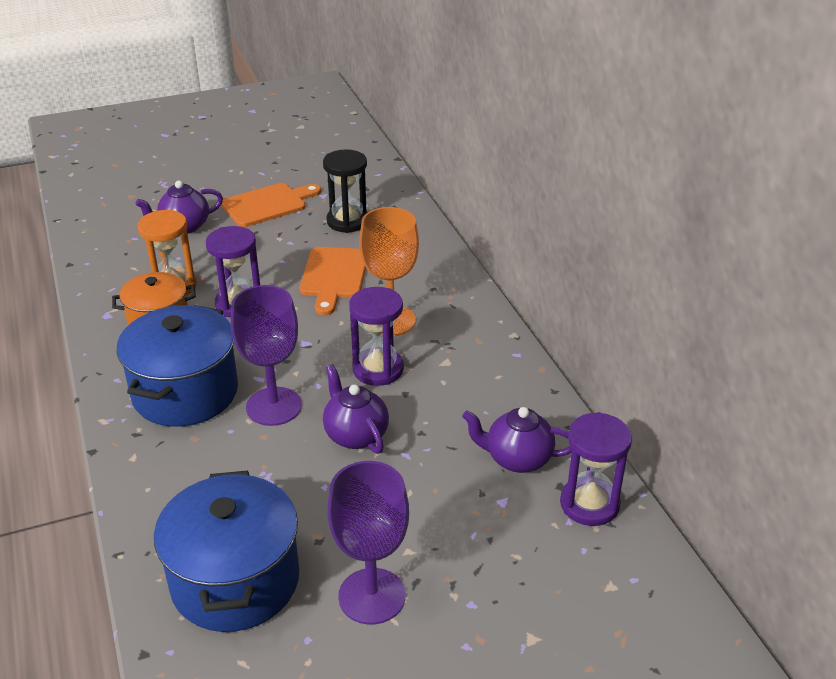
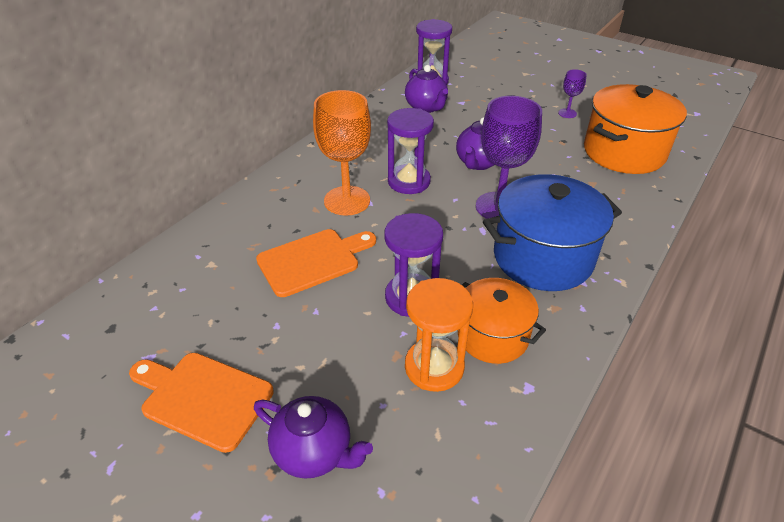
camera: 125 degrees left, 5 degrees up
(235, 581) = (624, 152): blue pot -> orange pot
(347, 221) = (201, 303): black hourglass -> none
(372, 596) = (567, 113): purple goblet -> purple goblet, size x0.48

